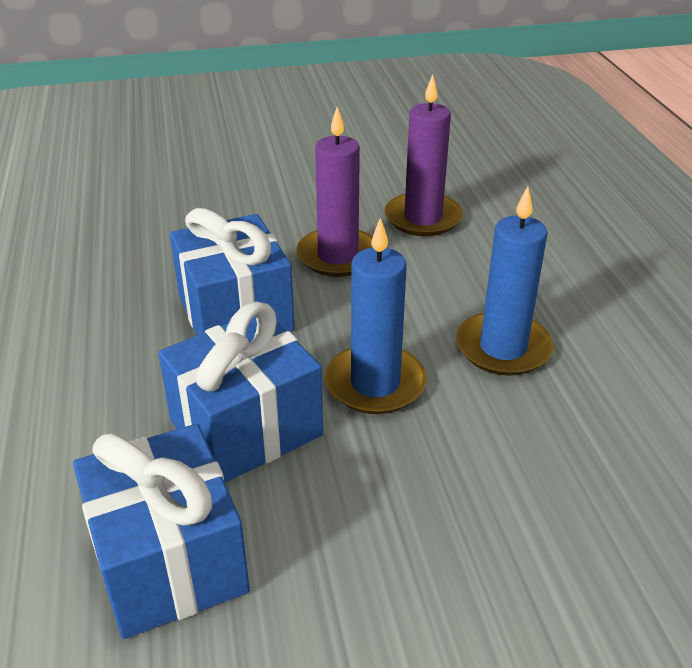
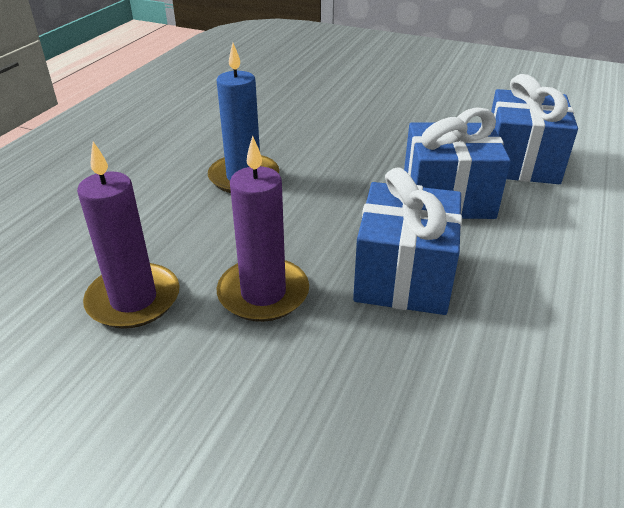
camera: 145 degrees left, 0 degrees up
(375, 384) = (346, 189): blue candle -> none

